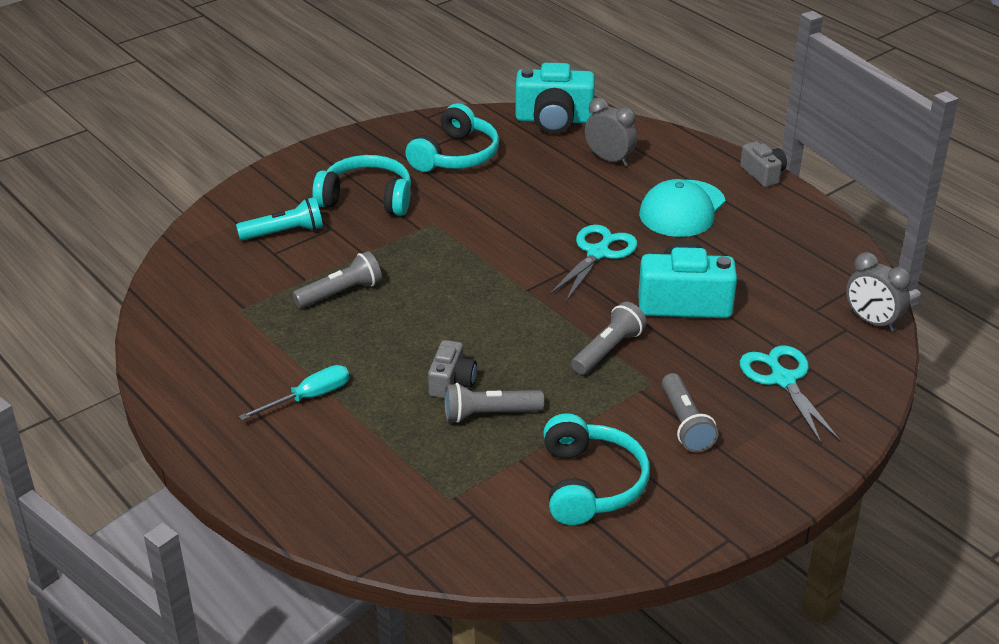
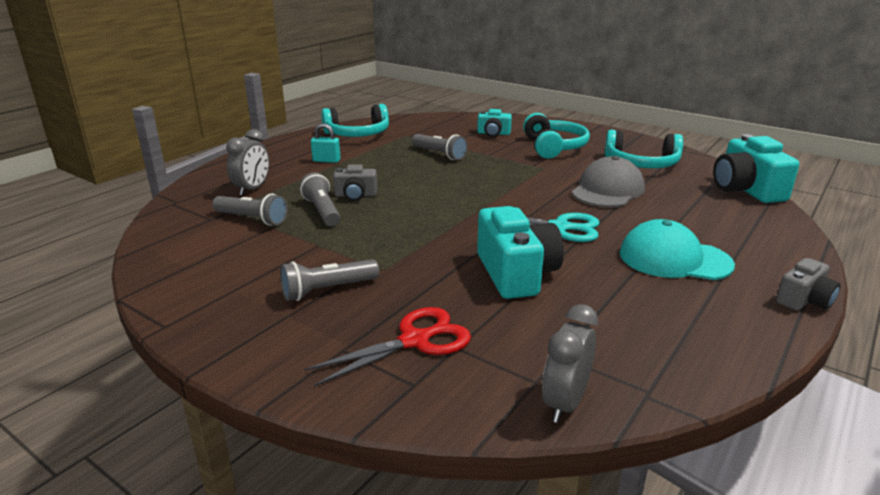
camera: 75 degrees right, 10 degrees down
(284, 232) = (493, 133): turquoise flashlight -> turquoise camera
(308, 397) = (326, 160): turquoise screwdriver -> turquoise padlock
(519, 199) = (607, 190): none -> grey cap
(590, 484) = (242, 256): turquoise headphones -> turquoise headphones (358, 134)
(608, 350) = (420, 245): grey flashlight -> grey flashlight (252, 219)
(609, 159) = (715, 217): grey clock -> grey clock (252, 189)
(783, 380) = (415, 341): turquoise scissors -> red scissors

